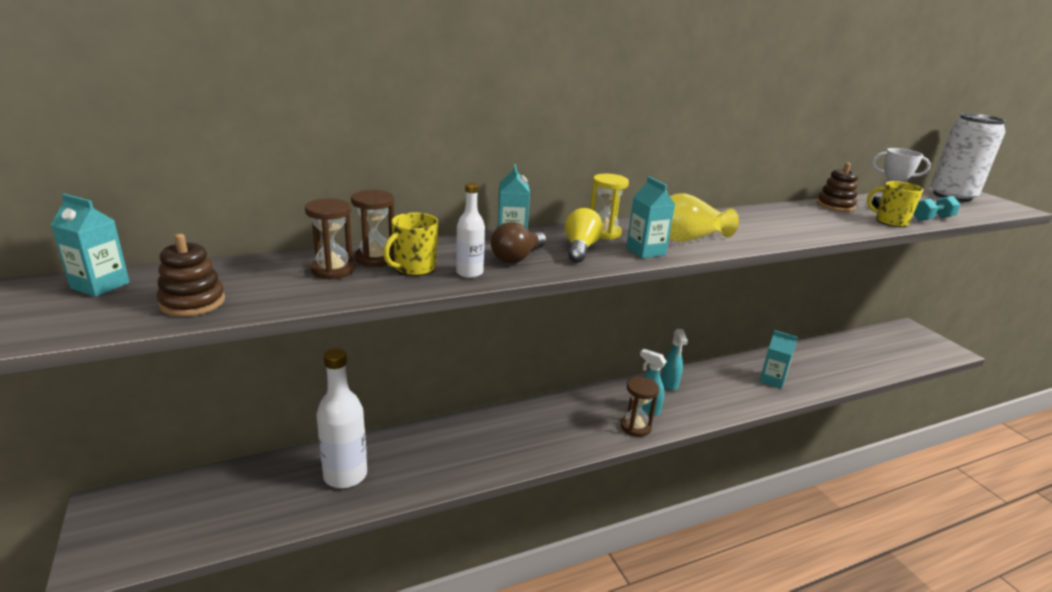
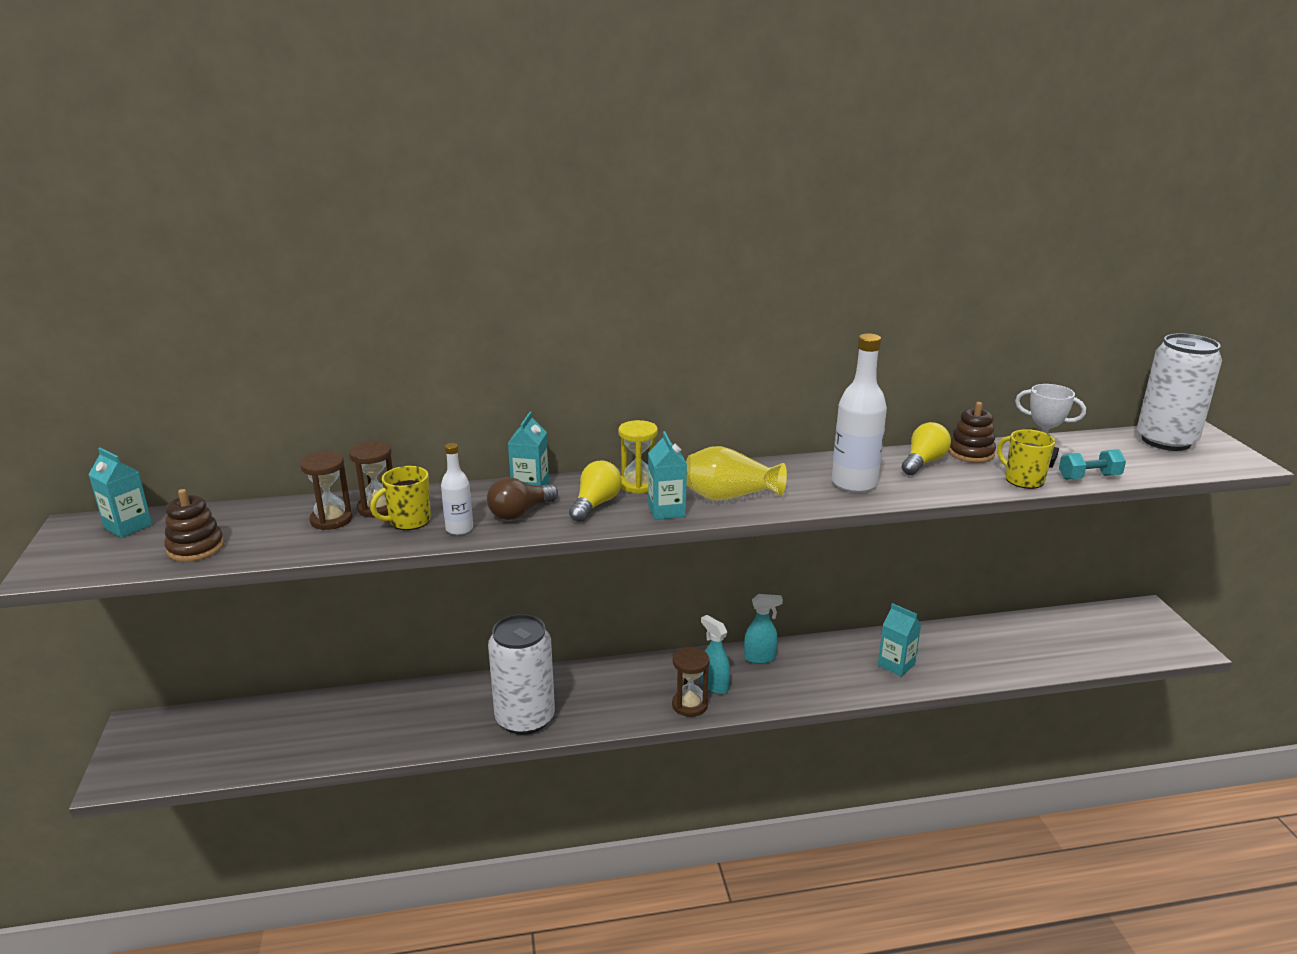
camera: 15 degrees right, 0 degrees up
(345, 475) = (358, 723): white bottle -> white bottle (854, 483)
(501, 453) = (525, 718): none -> white can
(669, 383) = (760, 658): turquoise spray bottle -> turquoise spray bottle turned 105 degrees counterclockwise
(809, 212) = (923, 462): none -> yellow light bulb

